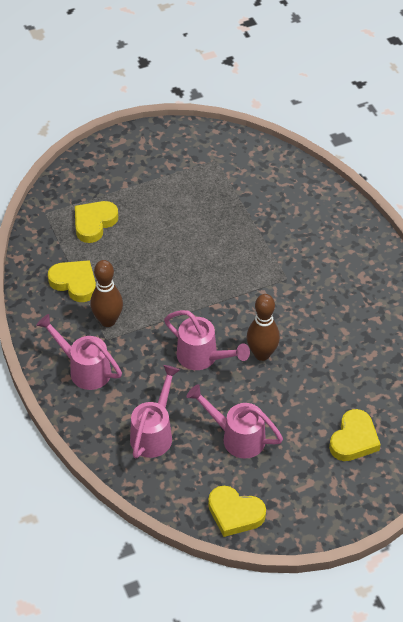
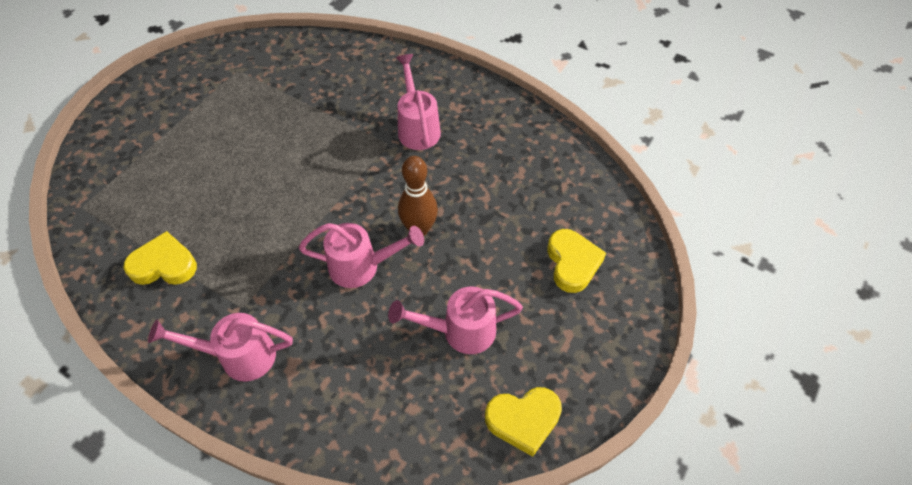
camera: 35 degrees left, 5 degrees up
(94, 223) = (147, 190): yellow heart -> none
(108, 320) = (230, 285): brown bowling pin -> none
(154, 433) = (369, 382): pink watering can -> pink watering can (417, 127)

